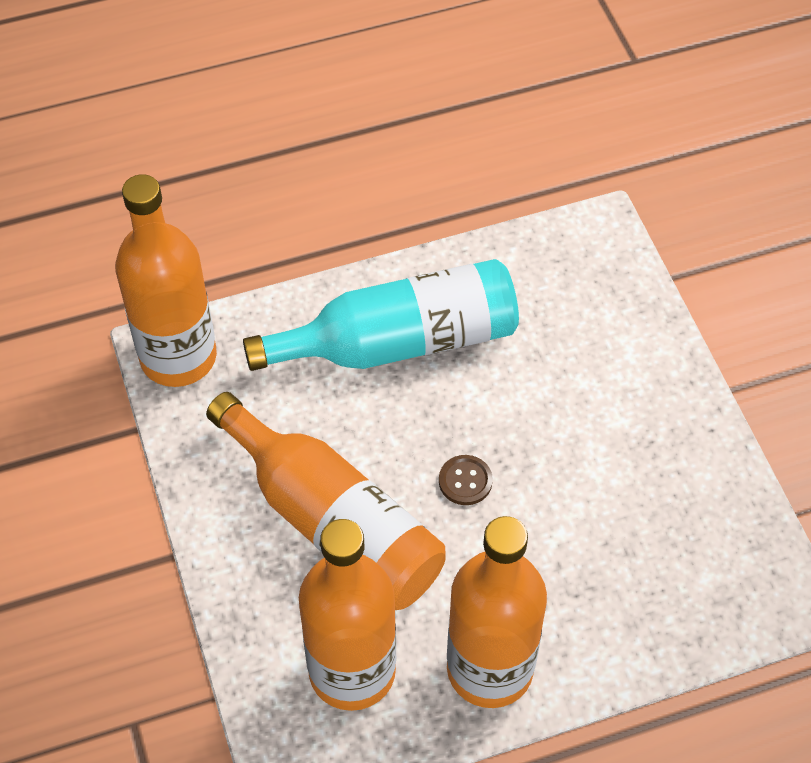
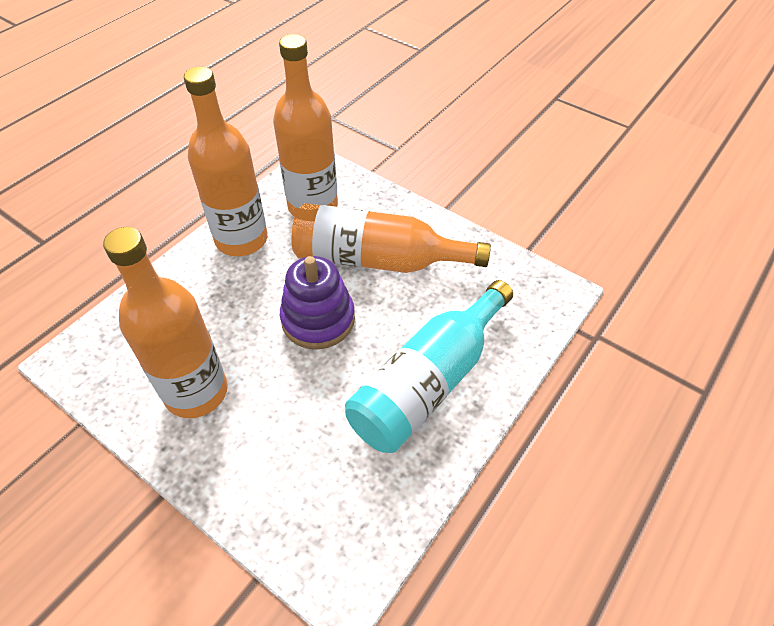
camera: 145 degrees right, 5 degrees down
(178, 357) = (548, 293): orange bottle -> orange bottle (196, 392)
(465, 481) = (318, 319): brown button -> purple stacking toy

